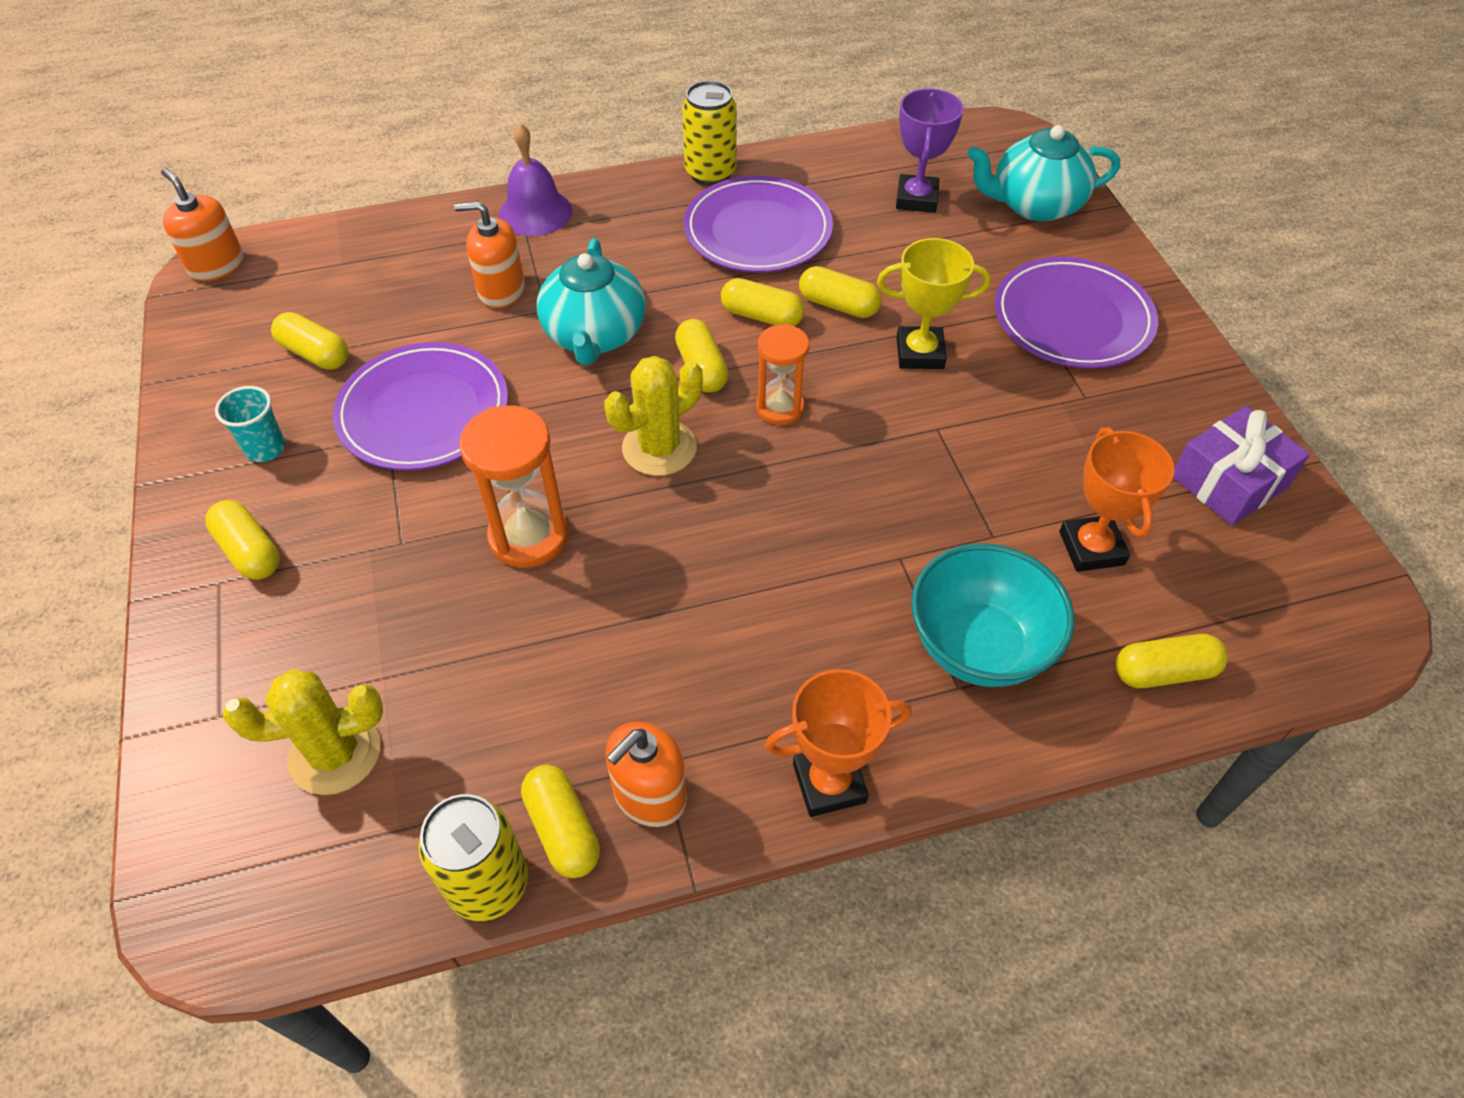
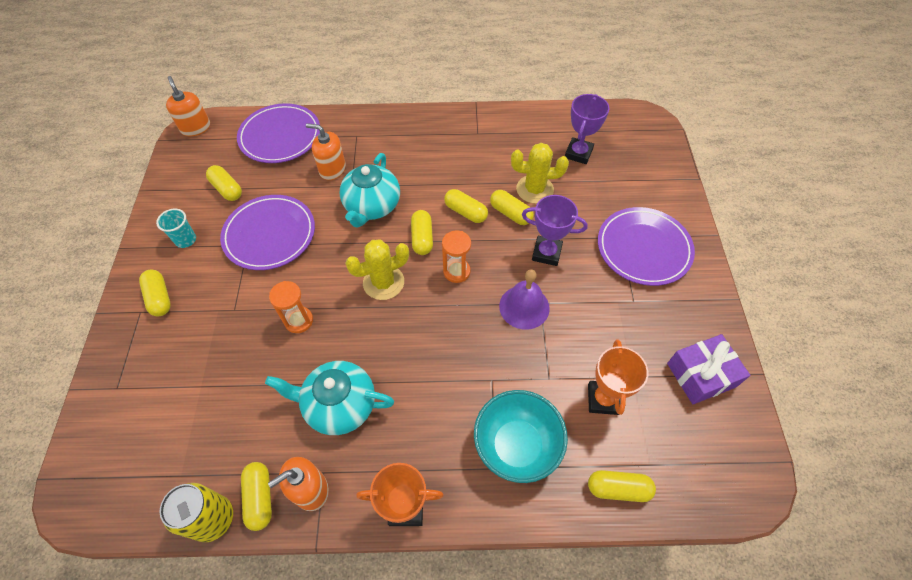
camera: 15 degrees right, 5 degrees up
(335, 753) = (164, 424): yellow cactus -> yellow cactus (534, 189)
(529, 536) = (299, 321): orange hourglass -> orange hourglass, size x0.66
(535, 212) = (365, 125): purple bell -> purple bell (524, 307)
(710, 173) = (467, 116): yellow can -> none
(757, 231) = (481, 158): purple plate -> purple plate (280, 136)
(920, 353) = (546, 253): yellow trophy -> purple trophy
(1034, 205) = (647, 170): turquoise teapot -> turquoise teapot (339, 405)

